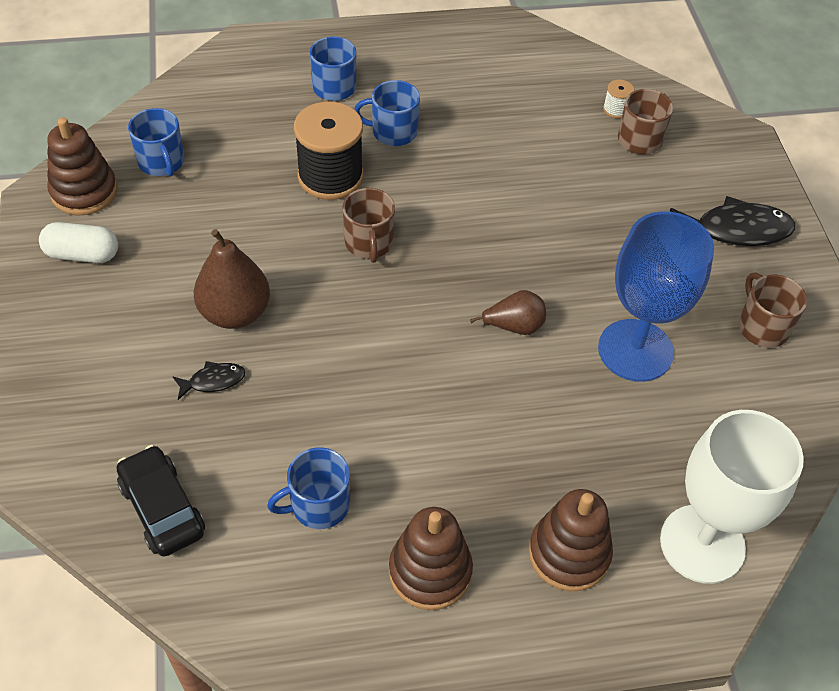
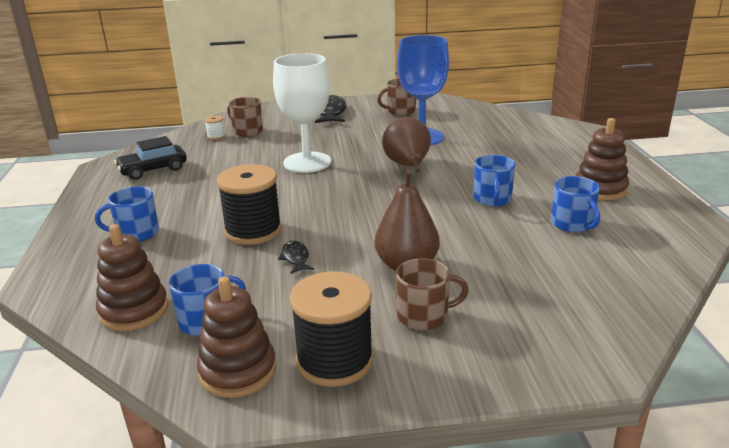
camera: 85 degrees left, 25 degrees down
(82, 254) = (335, 361): white capsule -> black spool
(162, 508) = (609, 285): black car -> black car (153, 170)
(213, 381) = (480, 271): black fish -> black fish (295, 258)
(369, 243) = (331, 213): brown mug -> brown mug (424, 316)
(393, 132) = (208, 207): blue mug -> blue mug (492, 199)
(514, 326) = (407, 166): brown pear -> brown pear, size x1.66
(569, 554) = (566, 155): brown stacking toy -> brown stacking toy (134, 311)
(702, 544) = (543, 128): white goblet -> white goblet (307, 162)

